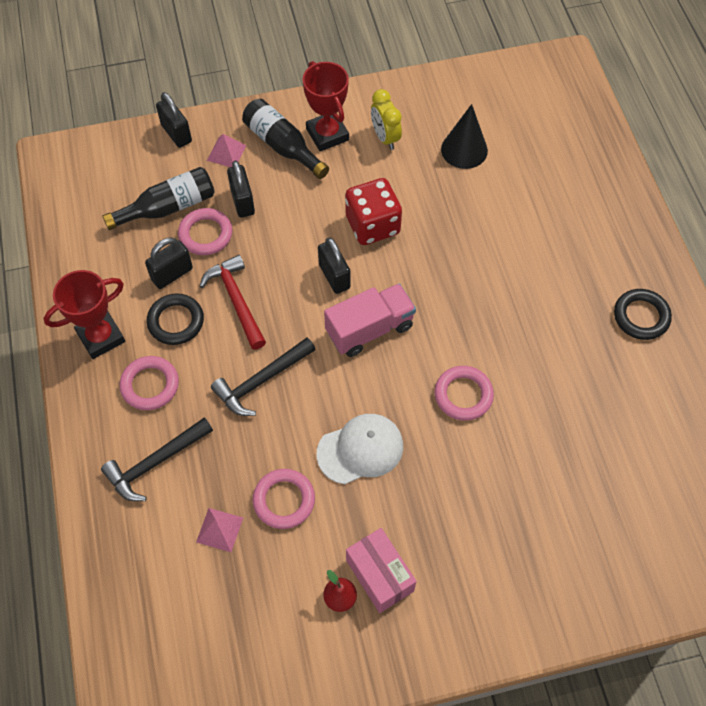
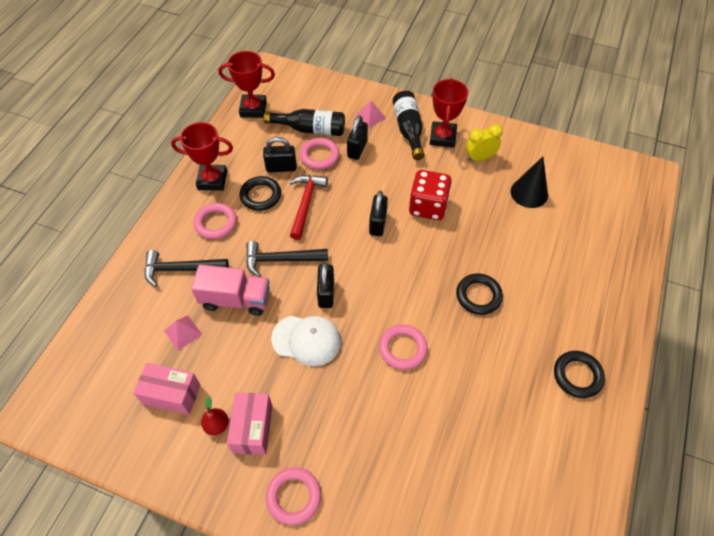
camera: 35 degrees right, 5 degrees down
(75, 220) = (253, 109): none -> red trophy
(176, 133) = (350, 91): black padlock -> black padlock (326, 293)
(265, 601) = (172, 394): none -> pink box
(284, 500) = (234, 340): pink ring -> pink ring (293, 496)
(369, 329) = (374, 269): pink truck -> pink truck (236, 299)
(385, 137) = (479, 158): yellow clock -> yellow clock turned 60 degrees clockwise
(495, 293) = (478, 296): none -> black ring

